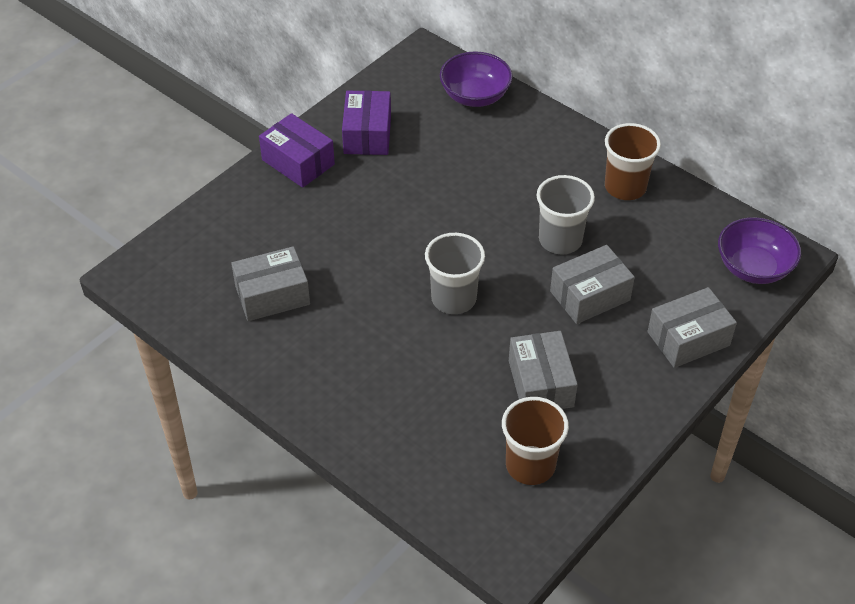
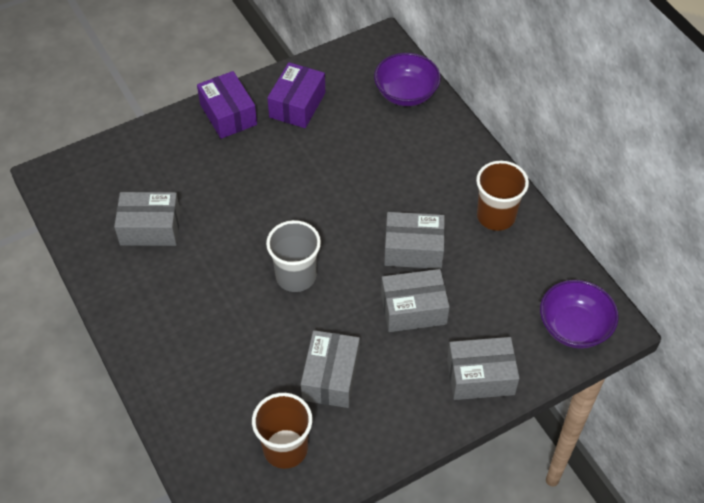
camera: 20 degrees right, 5 degrees up
(560, 240) = (413, 249): grey cup -> grey box

